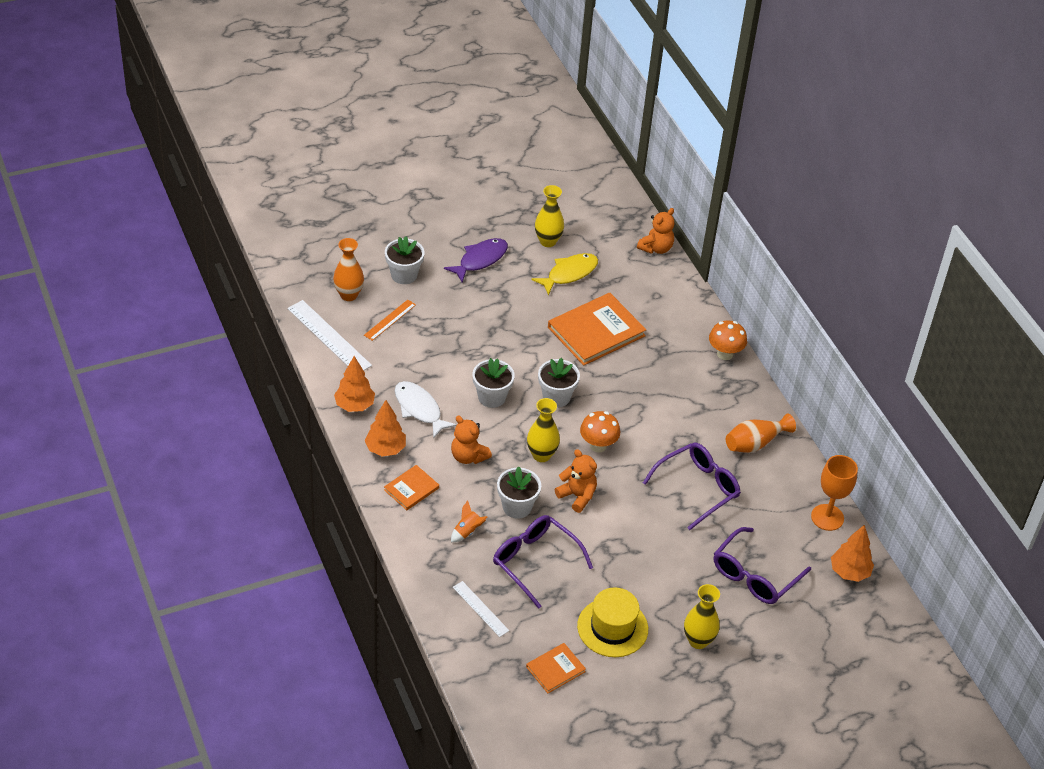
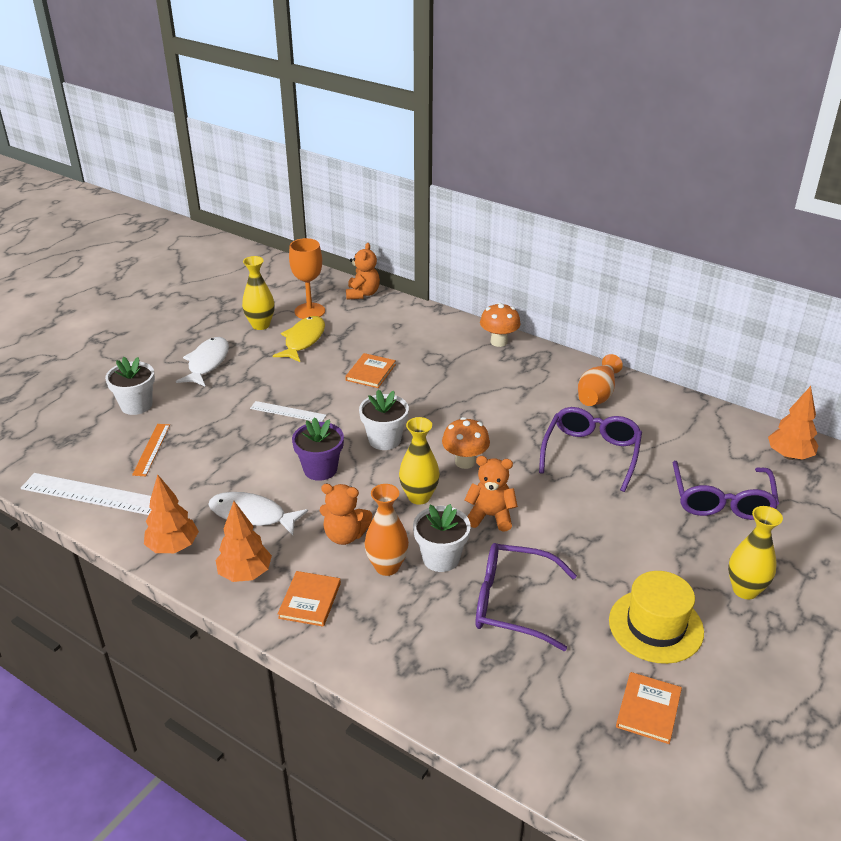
camera: 30 degrees left, 10 degrees down
(348, 295) = (87, 447): orange vase -> orange vase (387, 567)
(467, 531) = (411, 612): orange rocket -> none
(480, 260) = (207, 363): purple fish -> white fish
(480, 609) = (503, 690): white ruler -> white ruler (288, 412)
(492, 397) = (320, 469): white flower pot -> purple flower pot
(596, 331) = (370, 372): orange book -> orange book, size x0.52
(827, 517) = (720, 422): orange goblet -> orange goblet (309, 311)

